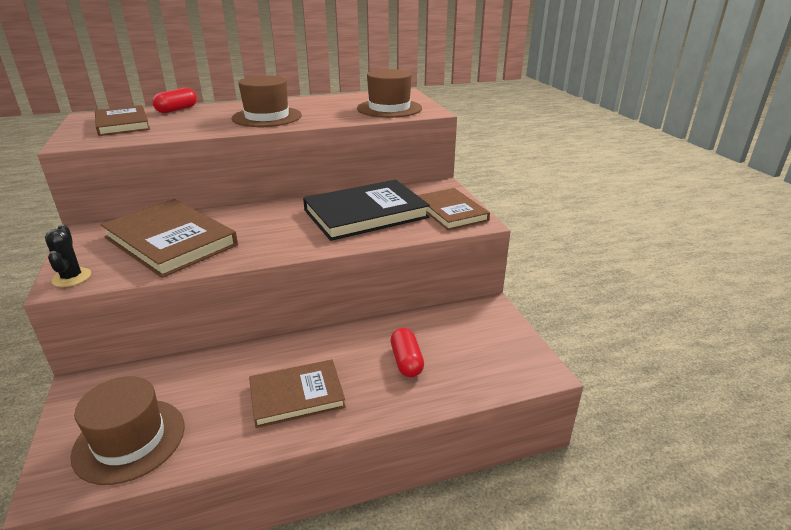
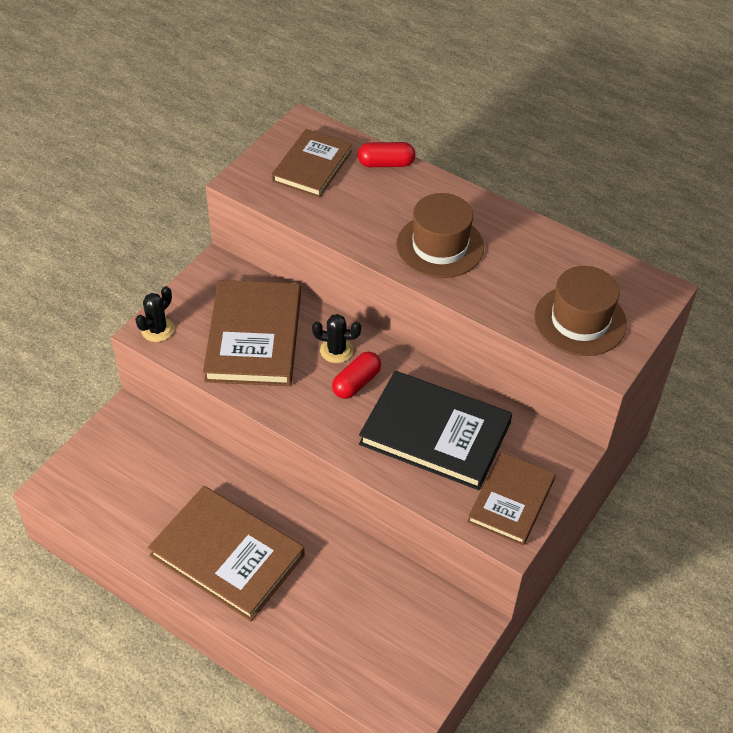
camera: 50 degrees right, 20 degrees up
(129, 440) = (110, 492): brown hat -> none
(245, 218) = (336, 350): none -> black cactus
(297, 395) = (227, 555): brown book -> brown book, size x1.55
(406, 361) = (330, 603): red capsule -> red capsule (356, 383)

